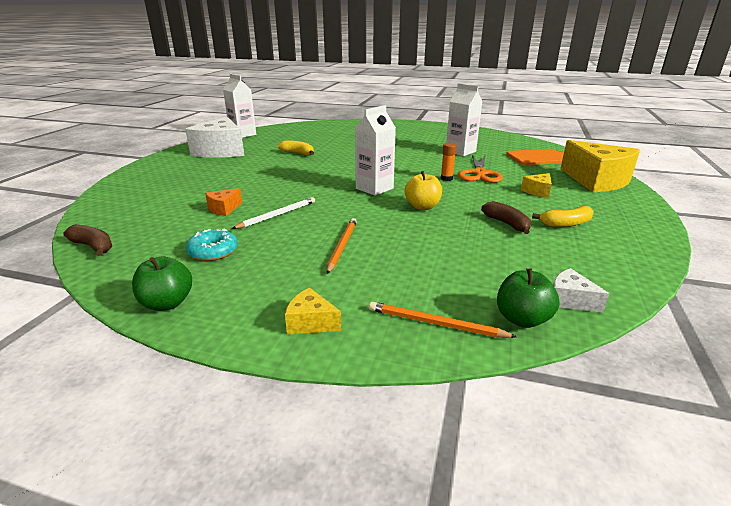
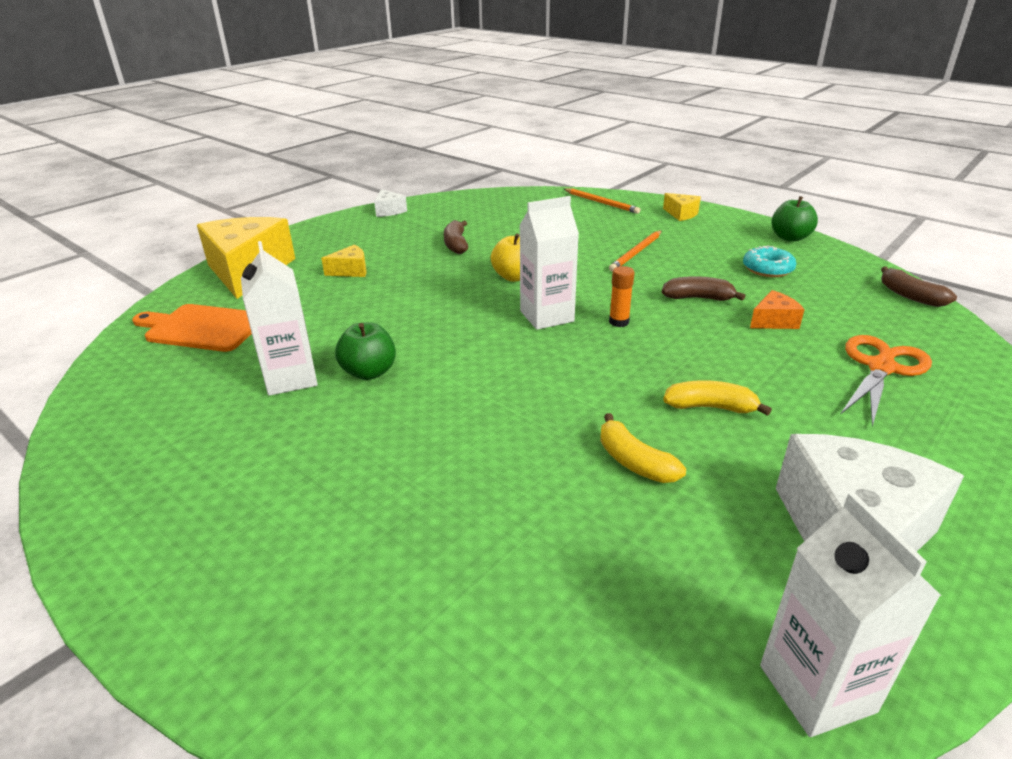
camera: 155 degrees left, 5 degrees up
(277, 215) = (698, 298): white pencil -> brown banana
(446, 178) = (423, 314): orange glue stick -> orange glue stick (619, 322)
(479, 173) = (362, 313): orange scissors -> orange scissors (881, 368)
(522, 319) = (546, 197): green apple -> green apple (369, 372)
(565, 224) = (403, 235): yellow banana -> yellow banana (710, 407)
(570, 300) = (503, 198): white cheese -> white cheese (389, 211)

